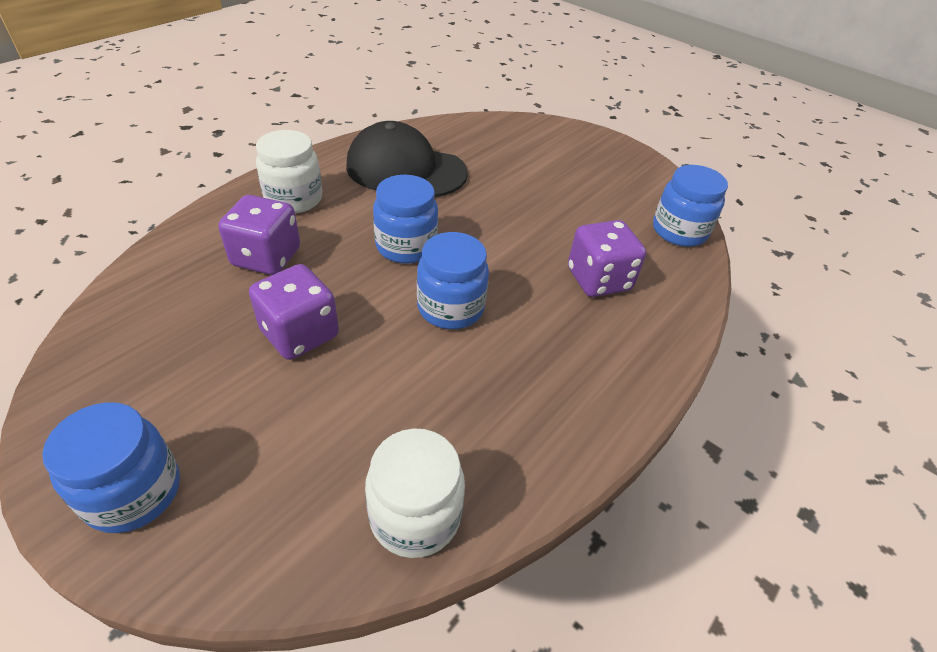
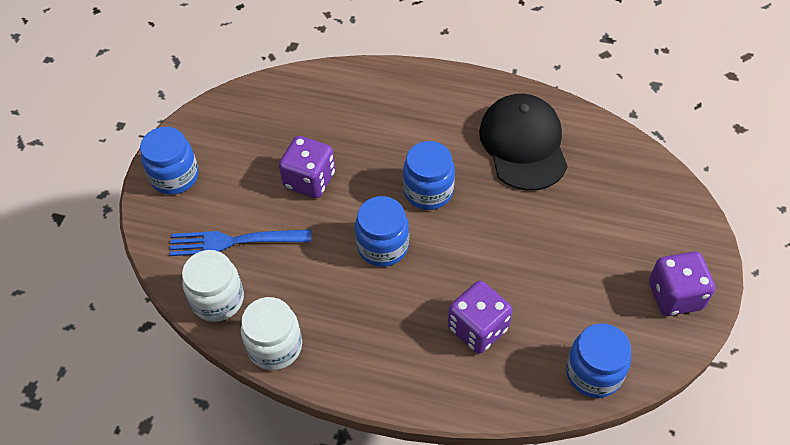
camera: 70 degrees right, 10 degrees up
(266, 257) = (363, 125): purple dice -> purple dice (675, 295)
(294, 199) = (432, 102): white jar -> white jar (275, 346)
(328, 454) = (234, 241): none -> blue fork

